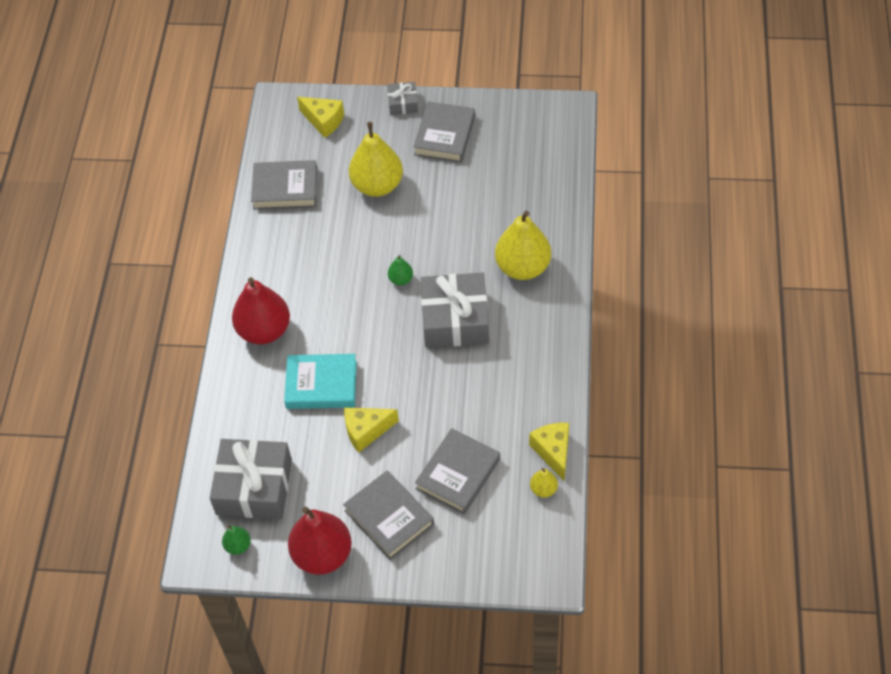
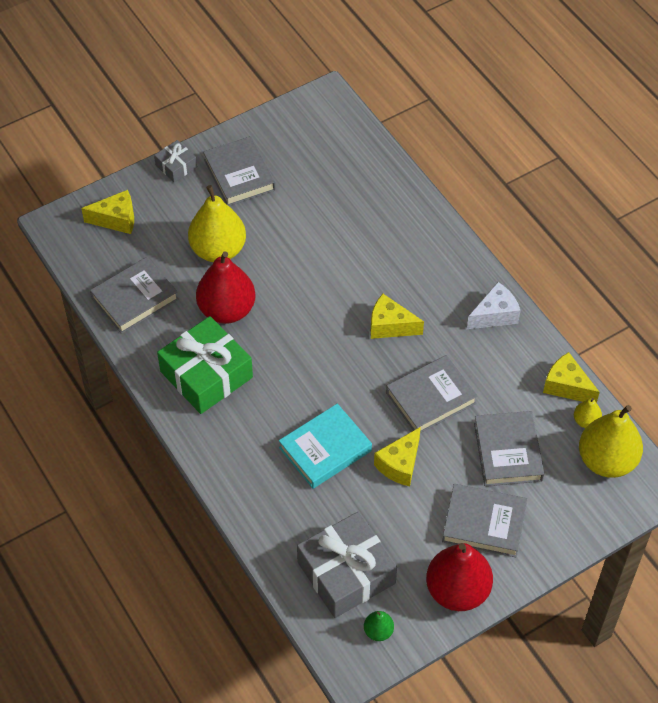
camera: 40 degrees left, 0 degrees up
(264, 330) = (231, 433): red pear -> red pear (227, 310)
(286, 275) = (206, 374): none -> green gift
(401, 279) = (313, 319): green pear -> none
(436, 395) = (431, 398): none -> grey book
(455, 319) = (390, 326): grey gift -> yellow cheese
(523, 267) = (407, 250): yellow pear -> yellow pear (606, 460)
(546, 359) = (494, 315): none -> white cheese

